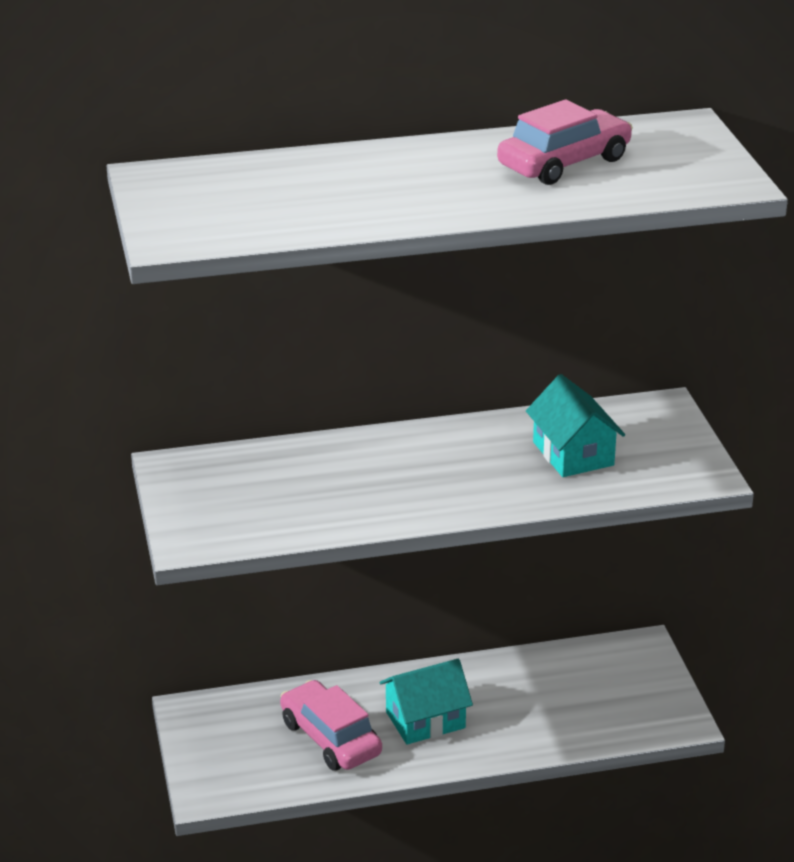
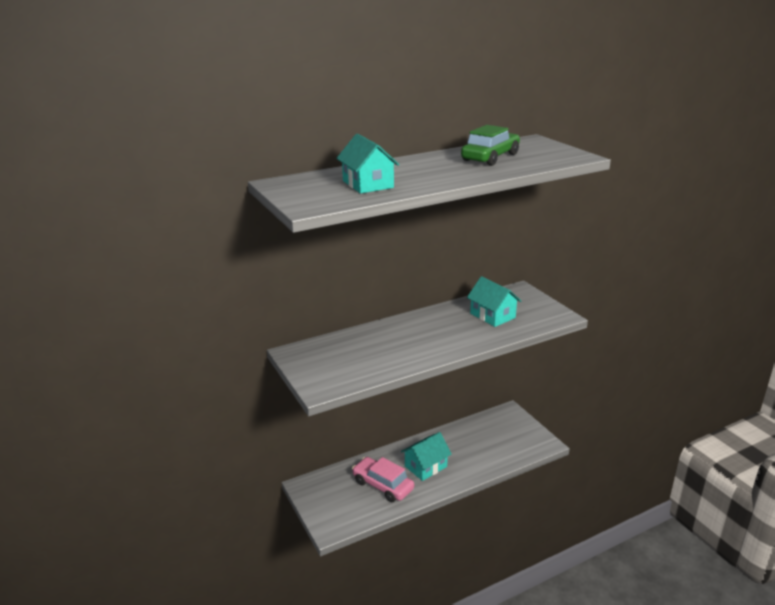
camera: 15 degrees left, 5 degrees down
(299, 201) = (368, 184): none -> turquoise house
(564, 163) = (490, 157): pink car -> green car

